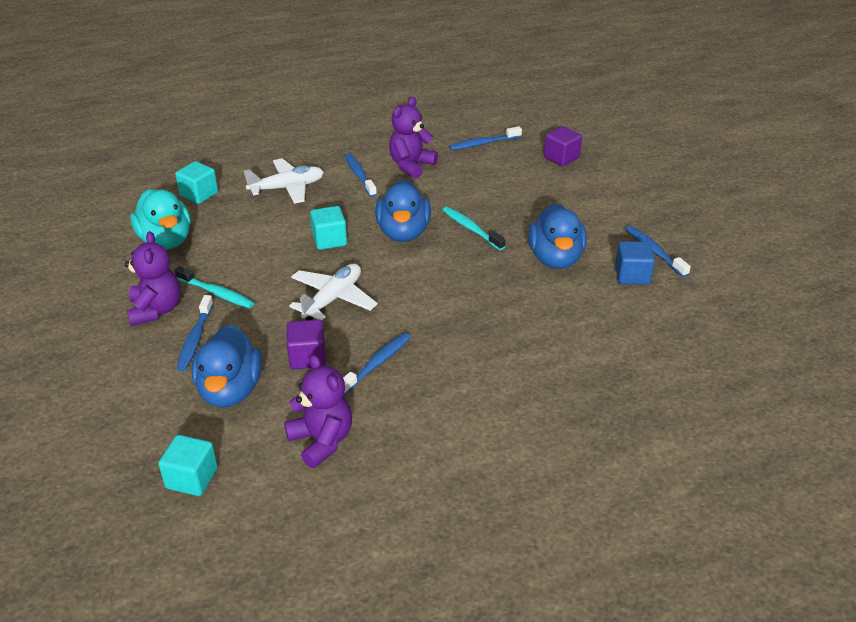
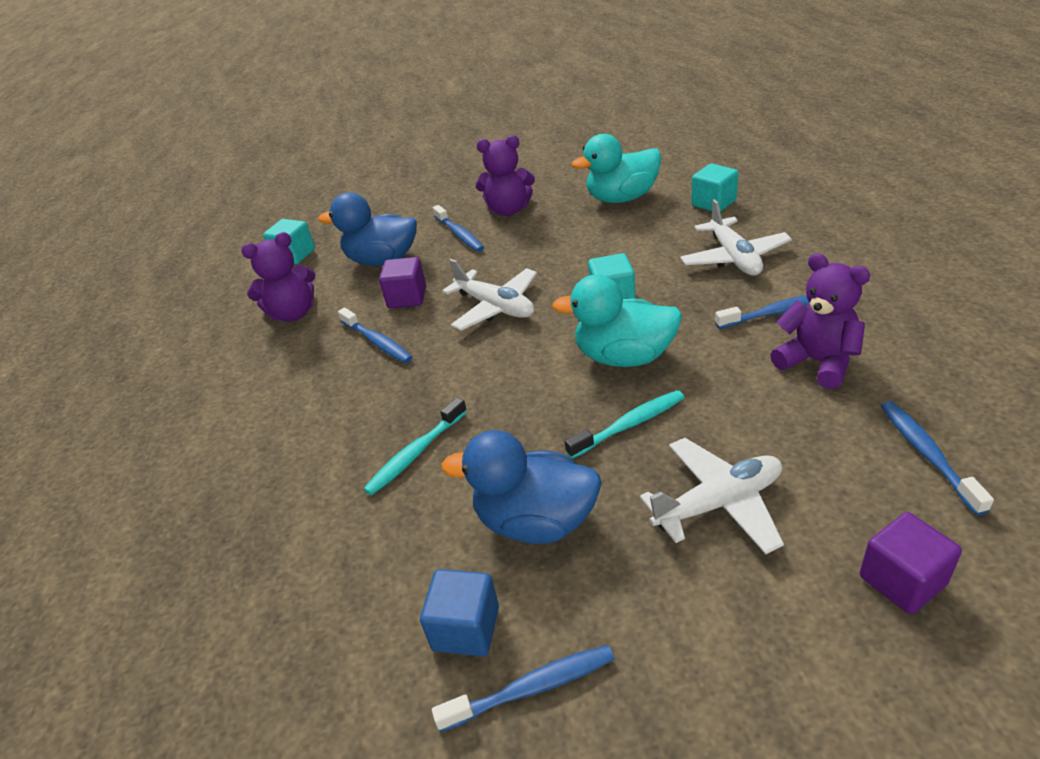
camera: 105 degrees right, 0 degrees up
(195, 339) = (459, 234): blue toothbrush -> blue toothbrush turned 135 degrees counterclockwise
(217, 293) = (525, 237): turquoise toothbrush -> turquoise toothbrush (415, 453)
(403, 232) = (624, 357): blue duck -> turquoise duck
(528, 200) = (718, 503): none -> white plane

